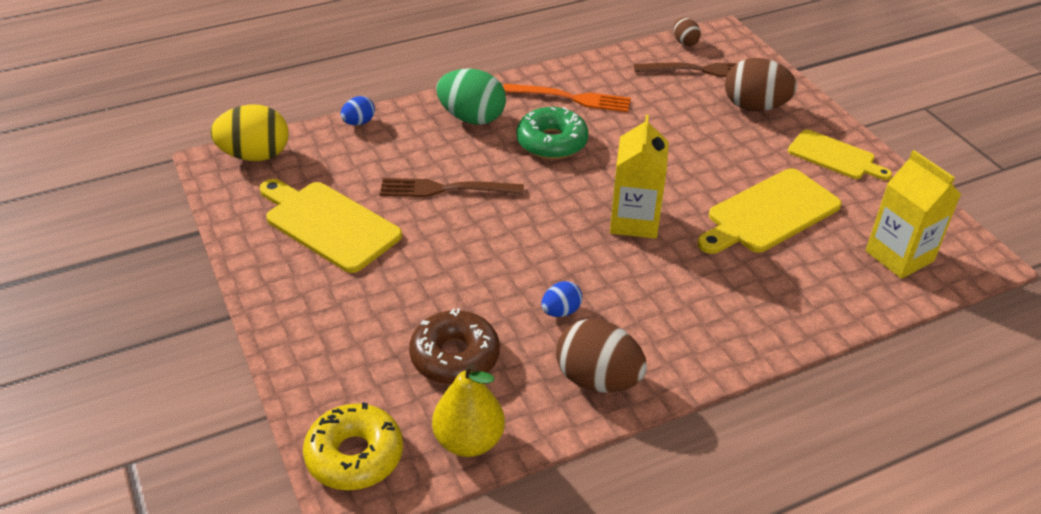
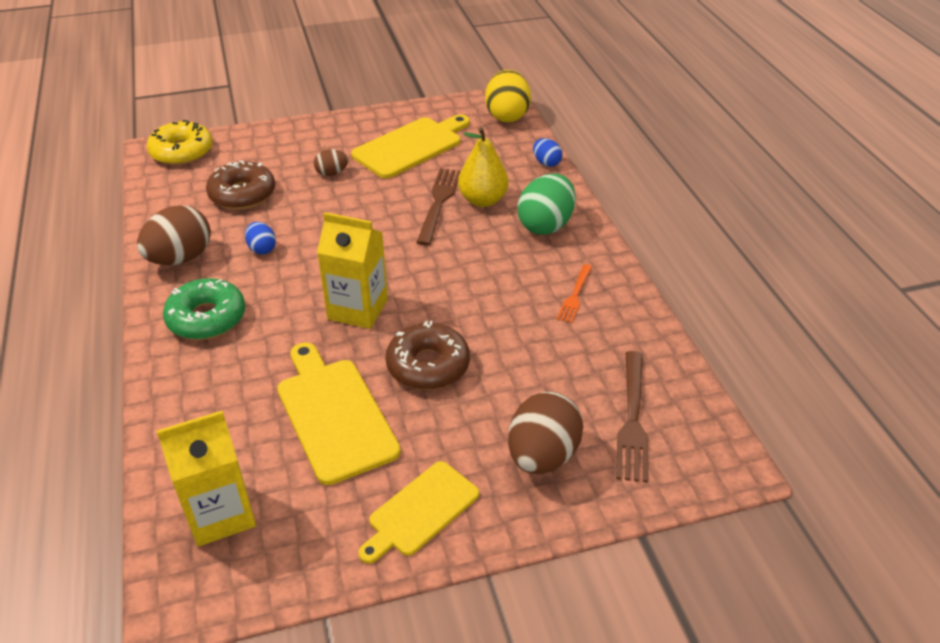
camera: 100 degrees right, 0 degrees up
(469, 441) = (164, 195): yellow pear -> yellow pear (483, 200)
(552, 142) = (496, 271): green donut -> green donut (207, 318)
(571, 98) = (575, 295): orange fork -> orange fork, size x0.61
(684, 42) = (704, 418): brown egg -> brown egg (332, 173)
(690, 169) = (428, 365): none -> brown donut

